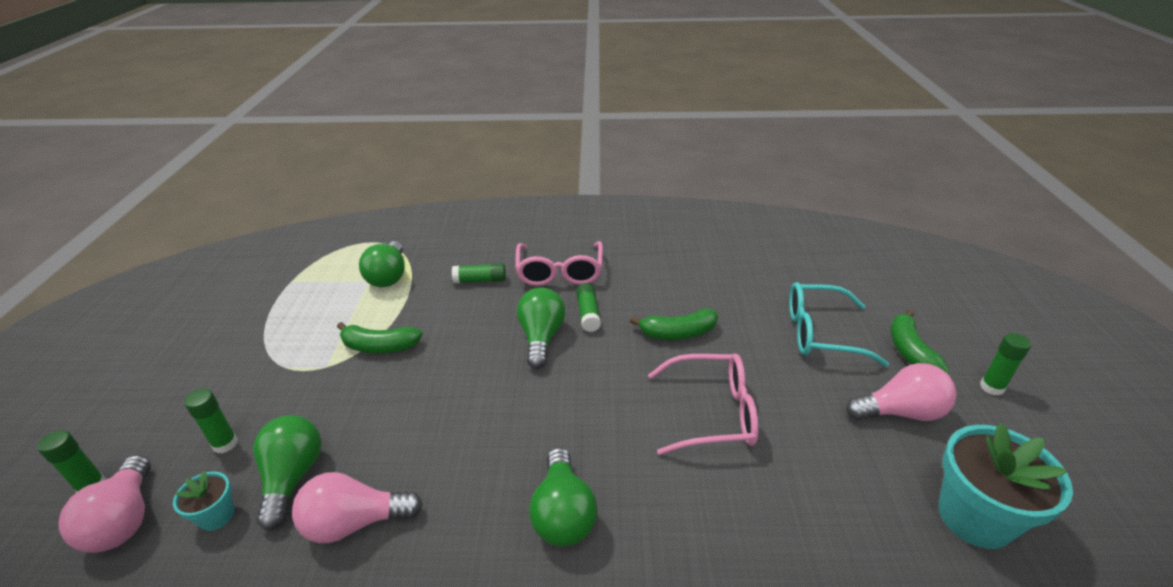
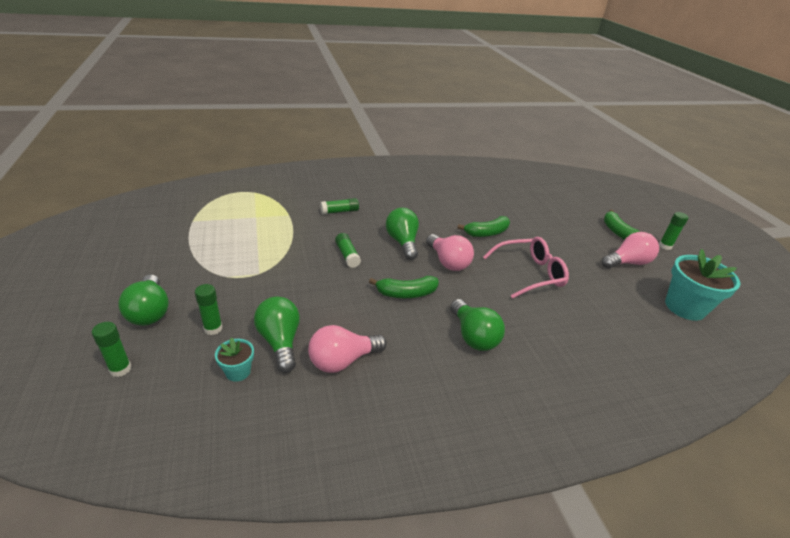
camera: 20 degrees left, 0 degrees up
(124, 520) = (165, 385): pink light bulb -> pink light bulb (448, 262)
(379, 346) = (292, 257): green banana -> green banana (406, 293)
(389, 276) = (270, 213): green light bulb -> green light bulb (150, 312)
(560, 272) = (392, 203): pink glasses -> none
(588, 314) = (425, 226): green glue stick -> green glue stick (347, 255)
(821, 333) = (567, 226): turquoise glasses -> none

